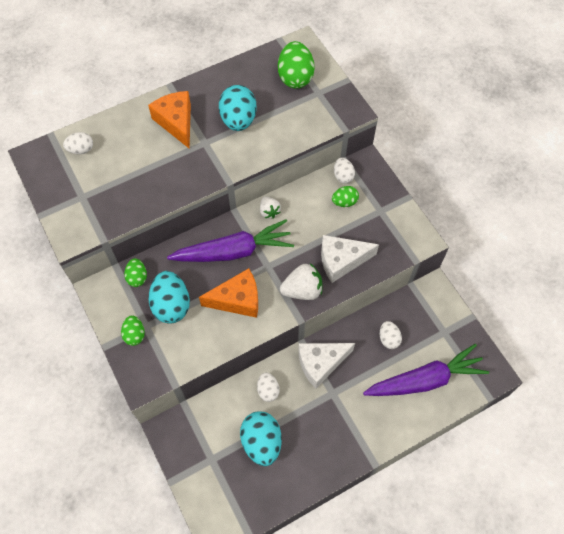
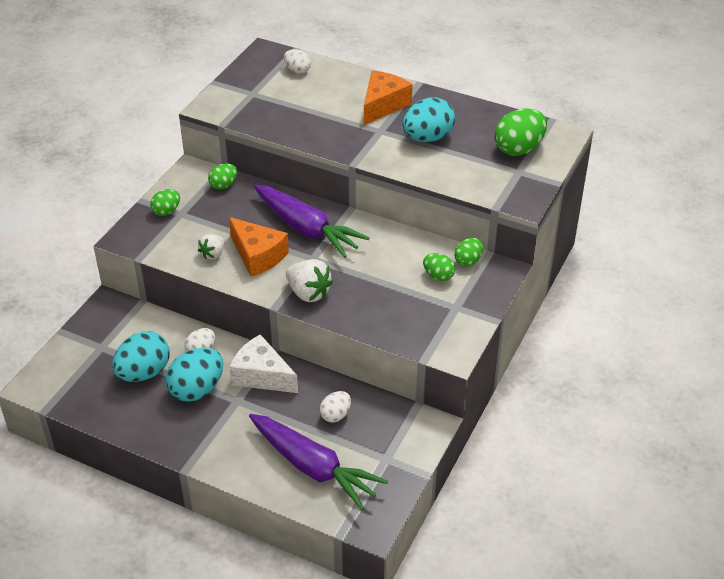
camera: 55 degrees right, 20 degrees down
(171, 305) = (214, 218): turquoise egg -> turquoise egg (197, 389)
(269, 211) = (373, 230): white strawberry -> white strawberry (213, 254)
(341, 261) = (367, 305): white cheese -> none
(343, 176) = (468, 261): white egg -> green egg

